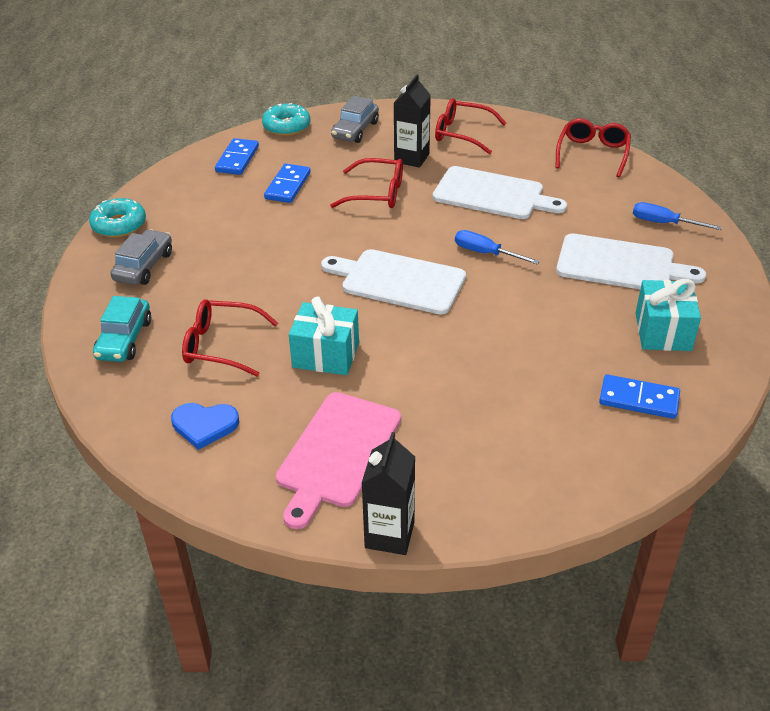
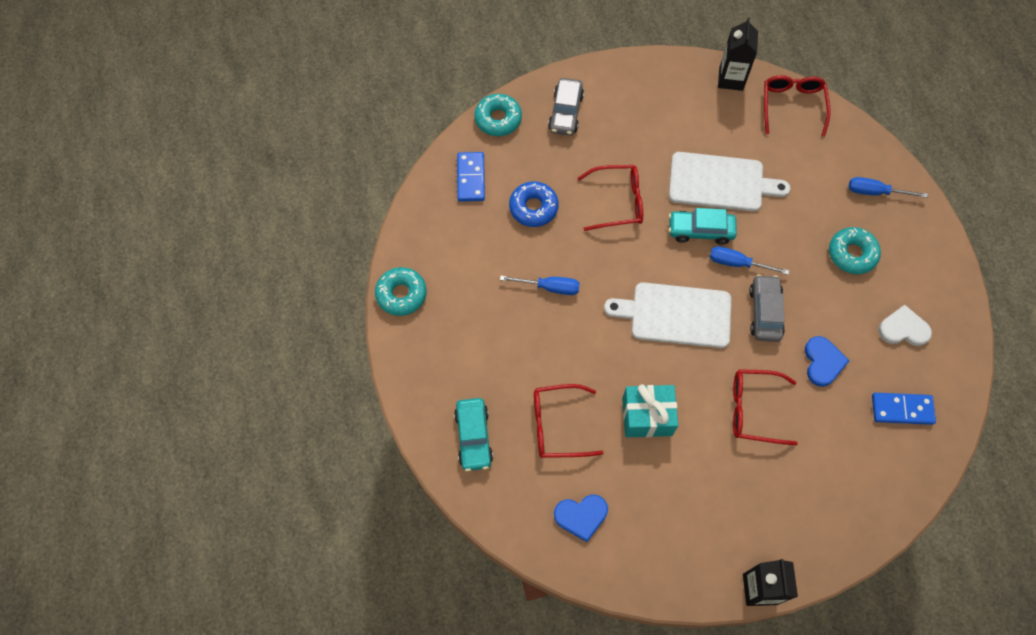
camera: 15 degrees left, 25 degrees up
(144, 266) = (449, 344): grey car -> grey car (764, 312)
(272, 241) = (549, 287): none -> blue screwdriver
(288, 186) = (533, 208): blue domino -> blue donut
(337, 453) = (694, 520): pink cutting board -> none
(411, 158) = (632, 144): black carton -> black carton (731, 79)
(455, 224) = (700, 231): none -> turquoise car
(462, 134) = (666, 98): red glasses -> red glasses (753, 409)
(554, 344) = (823, 362): none -> blue heart
(620, 264) = (852, 254): white cutting board -> turquoise donut
(663, 332) = (903, 329): turquoise gift -> white heart

